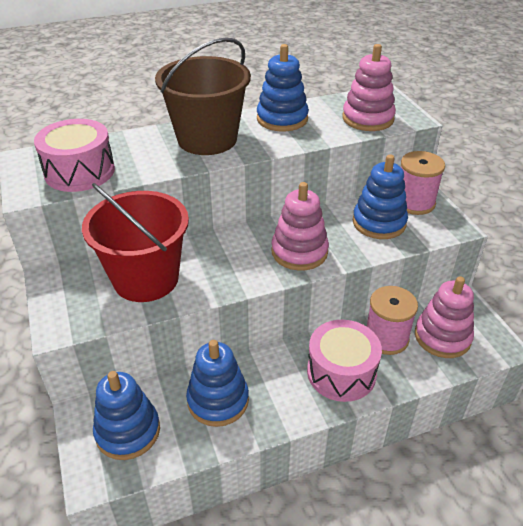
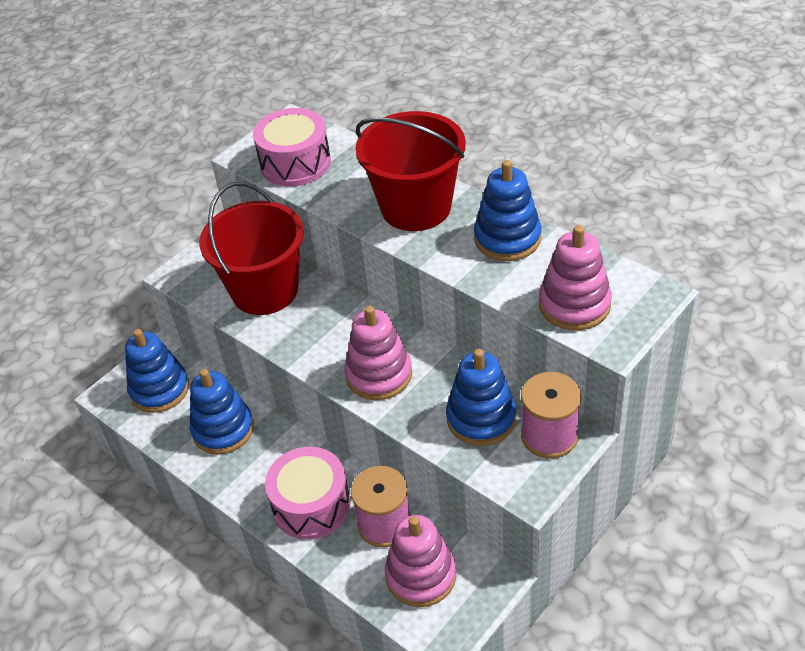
camera: 65 degrees right, 5 degrees up
(207, 139) = (416, 207): brown bucket -> red bucket

